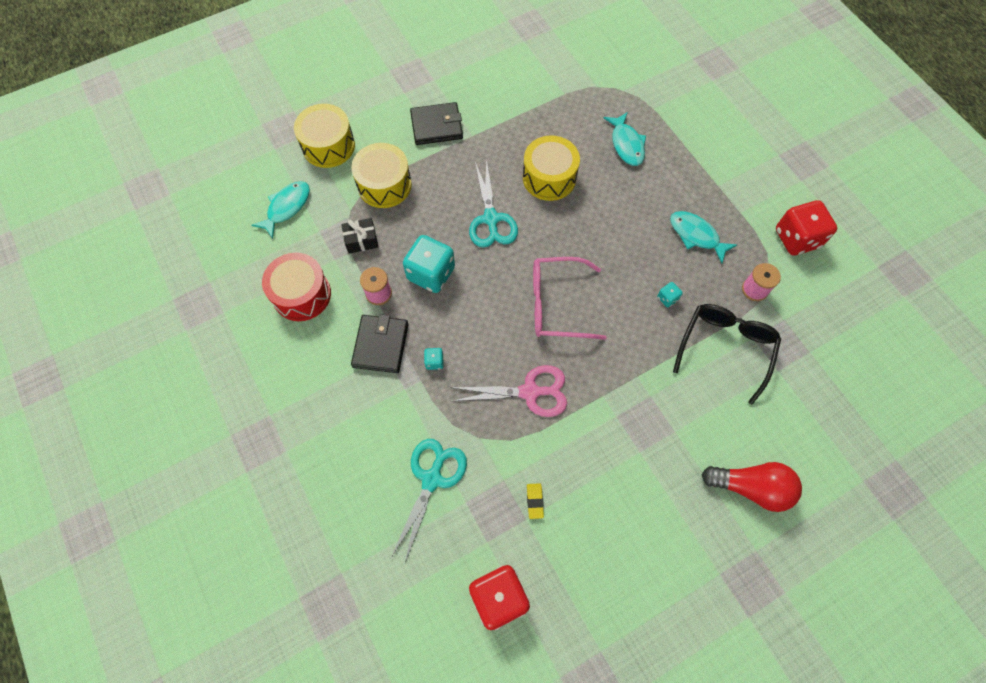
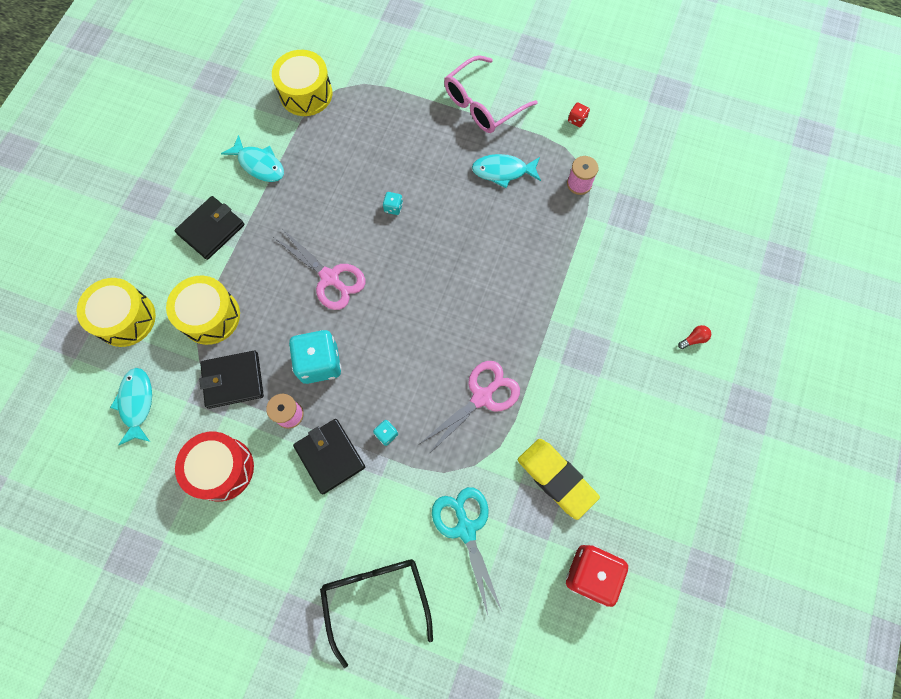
camera: 40 degrees left, 5 degrees up
(361, 240) = (233, 380): black gift -> black wallet
(491, 219) = (330, 278): turquoise scissors -> pink scissors
(535, 501) = (556, 478): yellow eraser -> yellow eraser, size x2.40
(549, 178) = (348, 206): yellow drum -> yellow drum (306, 94)
(556, 304) = (443, 309): pink glasses -> pink glasses (482, 104)
(626, 144) = (387, 132): turquoise fish -> turquoise fish (259, 164)
(667, 298) = (522, 239): turquoise dice -> turquoise dice (393, 207)
(725, 348) = (594, 246): black glasses -> black glasses (376, 597)
(750, 487) = (693, 339): red light bulb -> red light bulb, size x0.41
(796, 239) = (577, 120): red dice -> red dice, size x0.44

